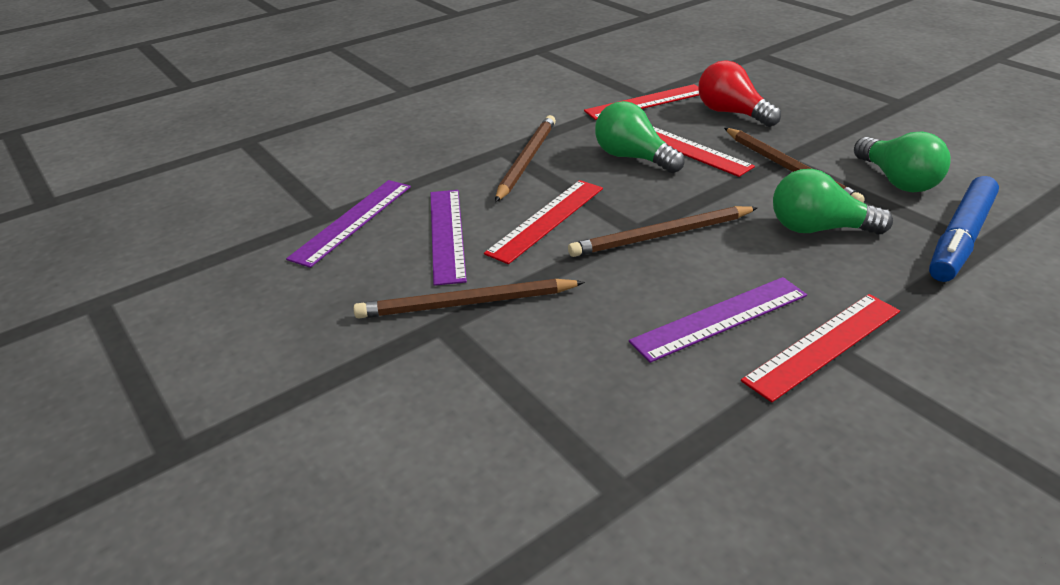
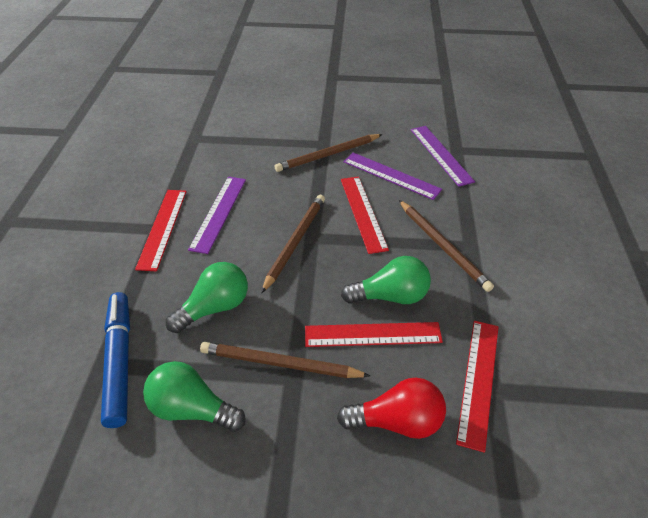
camera: 130 degrees right, 10 degrees up
(466, 303) = (328, 155): brown pencil -> brown pencil turned 150 degrees counterclockwise

